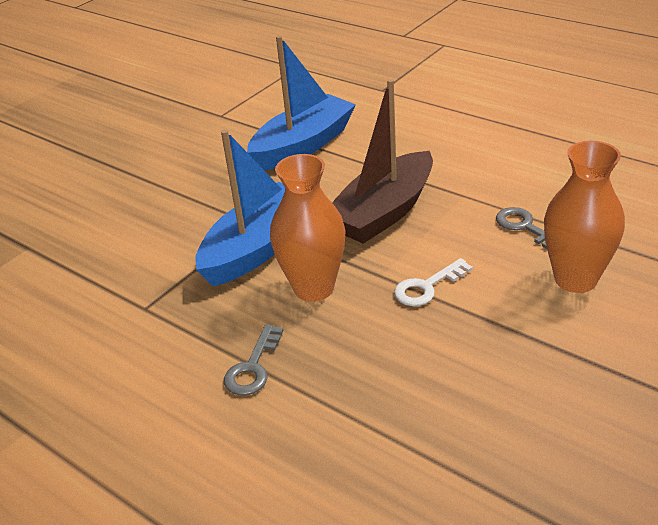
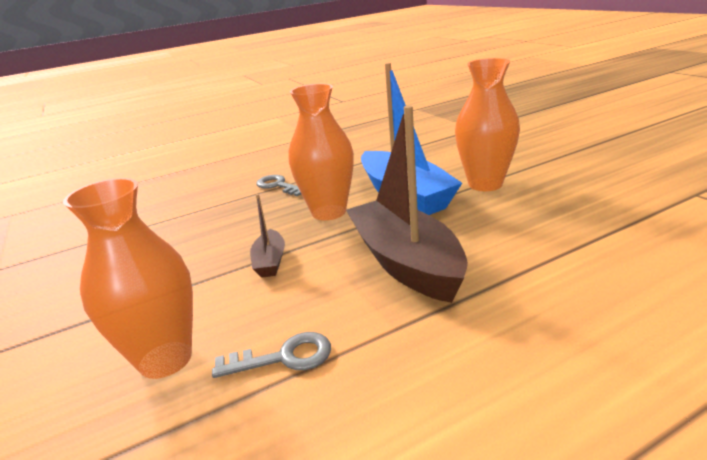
camera: 115 degrees right, 10 degrees down
(218, 206) = (485, 184): none -> orange vase
(303, 145) = (592, 235): blue boat -> none
(427, 287) = (270, 261): white key -> brown boat

